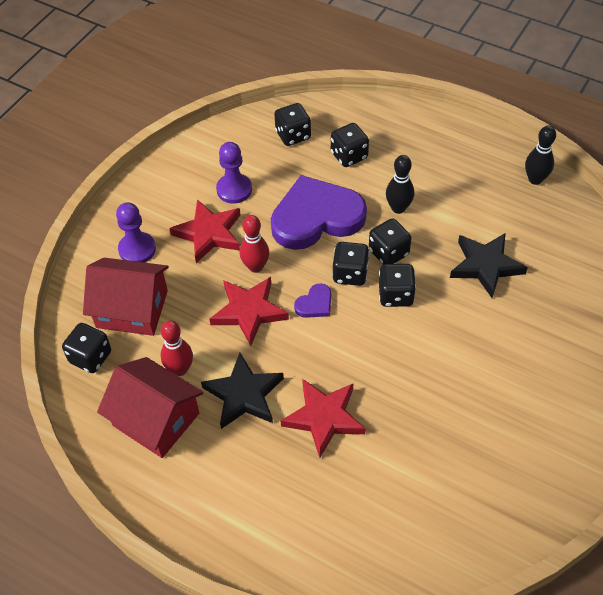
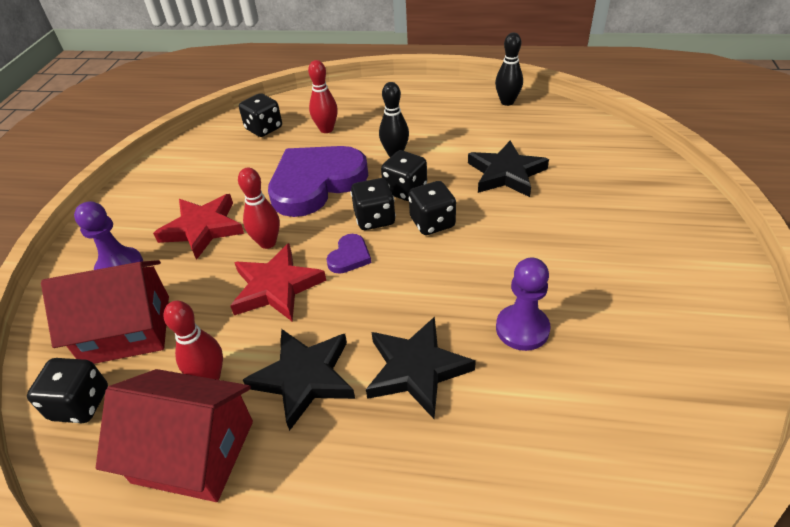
camera: 20 degrees left, 10 degrees down
(234, 190) = (218, 184): purple pawn -> purple pawn (522, 329)
(324, 418) = (416, 369): red star -> black star
(349, 156) = (326, 129): black dice -> red bowling pin

